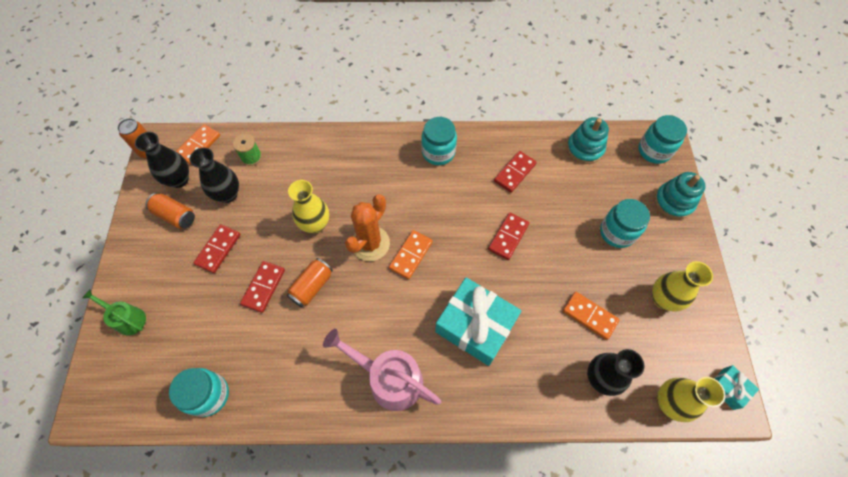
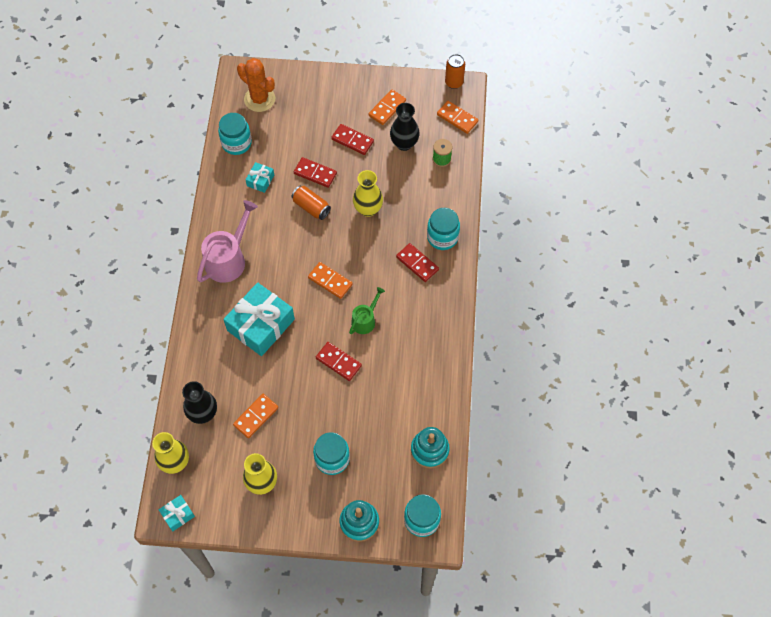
camera: 95 degrees right, 0 degrees up
(128, 319) = (301, 87): green watering can -> green watering can (365, 320)
(175, 216) = (387, 108): orange can -> orange domino
(179, 180) = (422, 107): black vase -> none
(271, 354) = (260, 180): none -> turquoise gift
(370, 243) = (345, 250): orange cactus -> orange cactus (259, 99)
(438, 152) = (435, 312): turquoise jar -> turquoise jar (442, 237)
(514, 173) = (406, 378): red domino -> red domino (417, 263)

